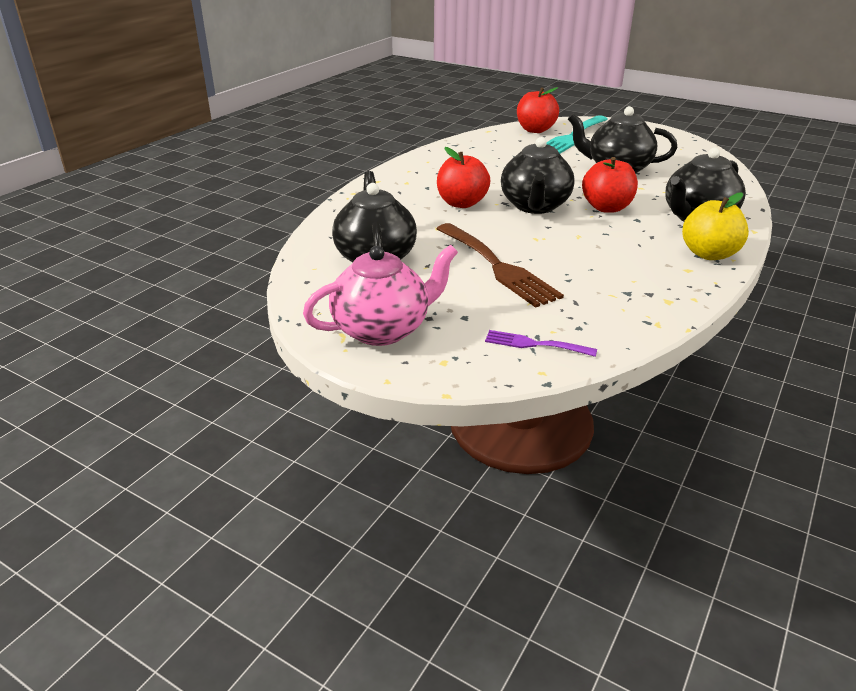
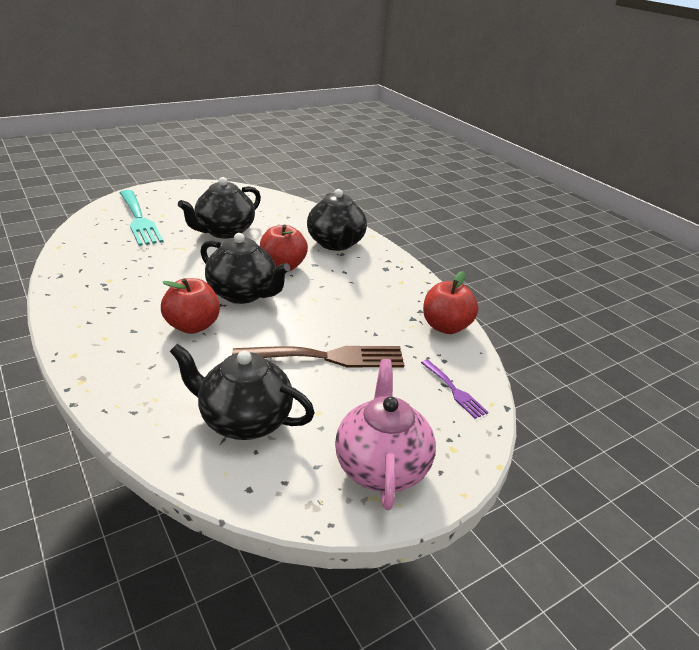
camera: 65 degrees left, 0 degrees up
(534, 344) = (454, 391): purple fork -> purple fork turned 75 degrees counterclockwise
(535, 130) = (97, 226): red apple -> red apple (446, 327)
(709, 254) = (388, 265): yellow apple -> none

